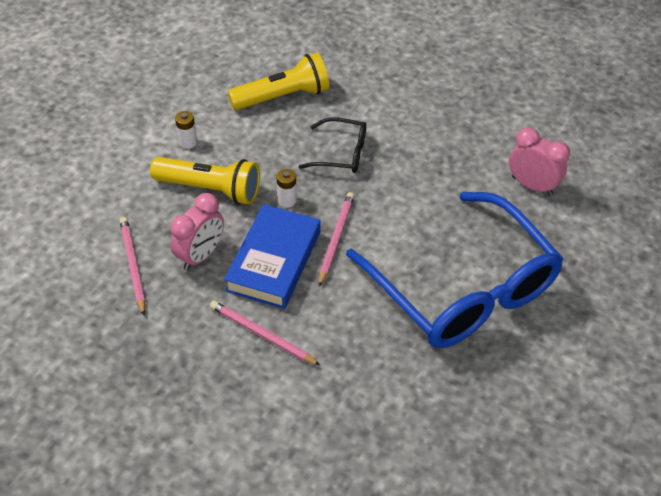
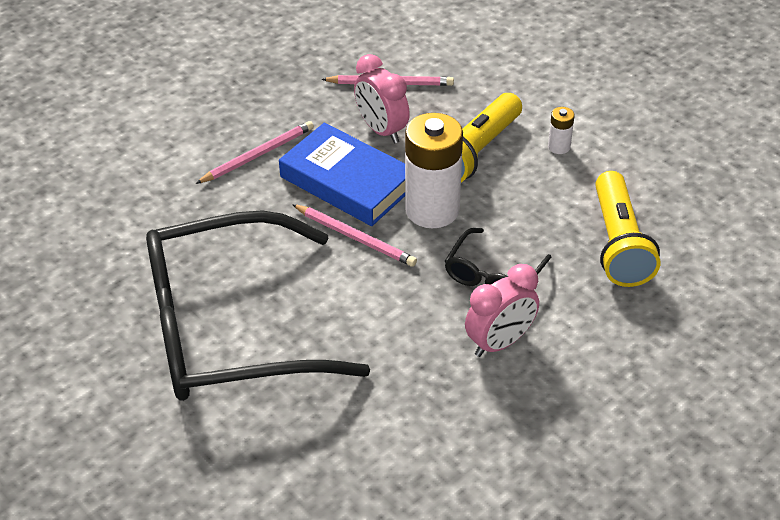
camera: 110 degrees right, 5 degrees down
(287, 200) = (432, 210): white battery -> white battery, size x2.30
(462, 288) = (229, 328): blue glasses -> black glasses
(532, 185) = (356, 461): pink clock -> pink clock (499, 342)

